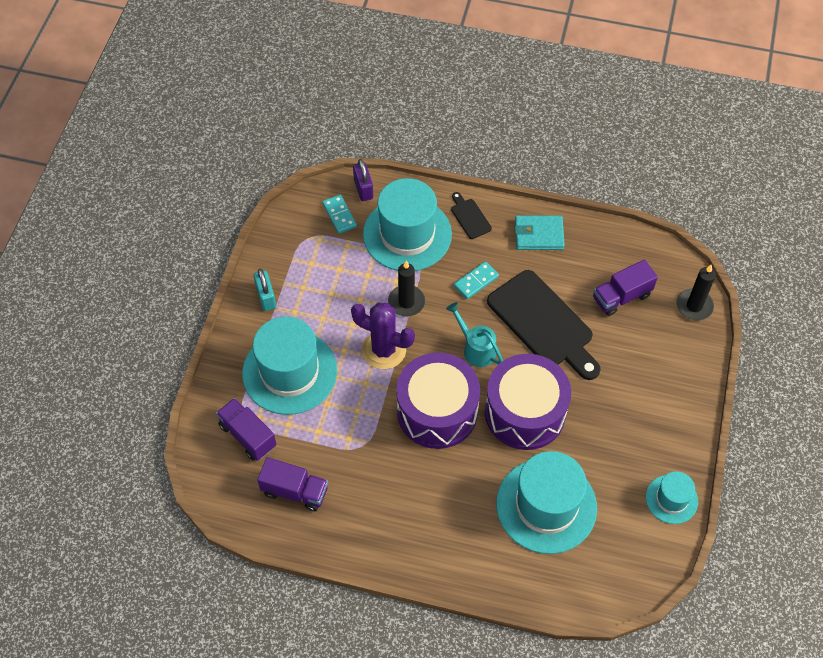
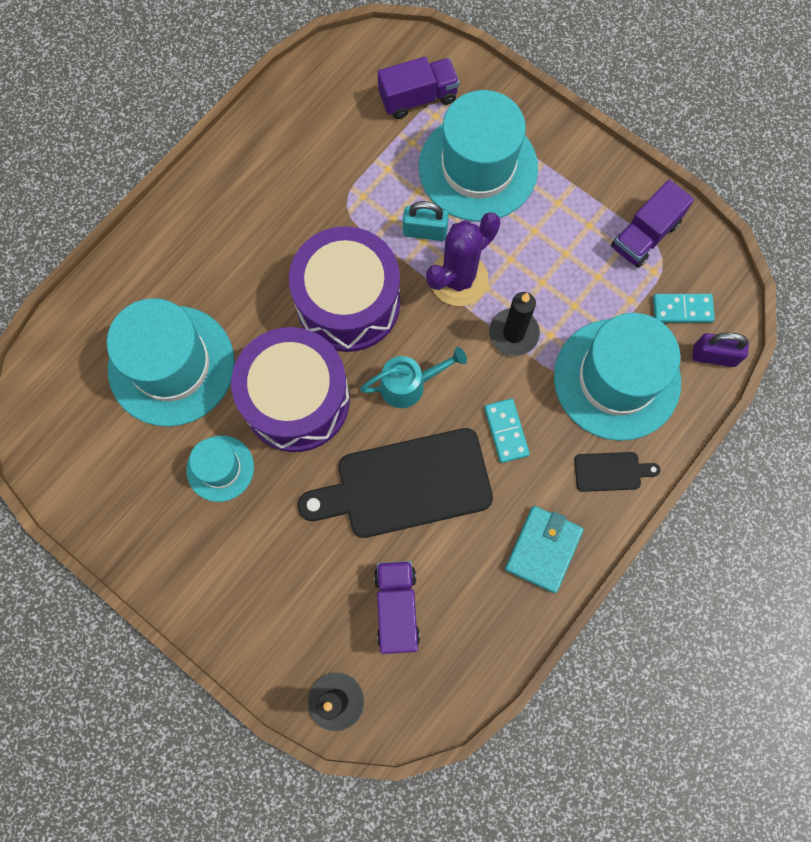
camera: 115 degrees right, 15 degrees up
(266, 297) = (593, 179): turquoise padlock -> turquoise padlock (425, 231)
(295, 491) = (328, 119): purple truck -> purple truck (645, 235)
(671, 499) = (100, 511): turquoise hat -> turquoise hat (220, 468)

